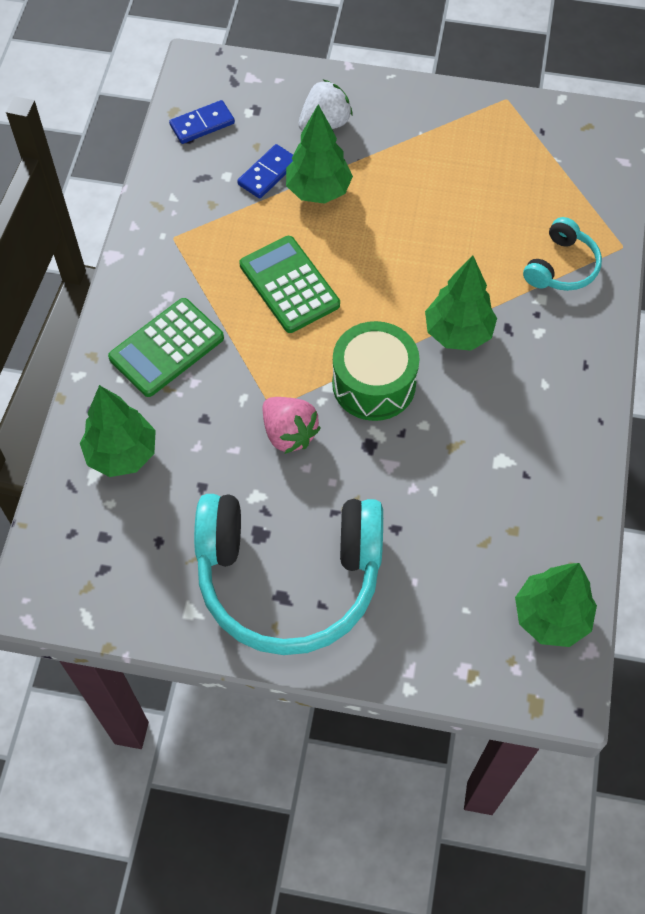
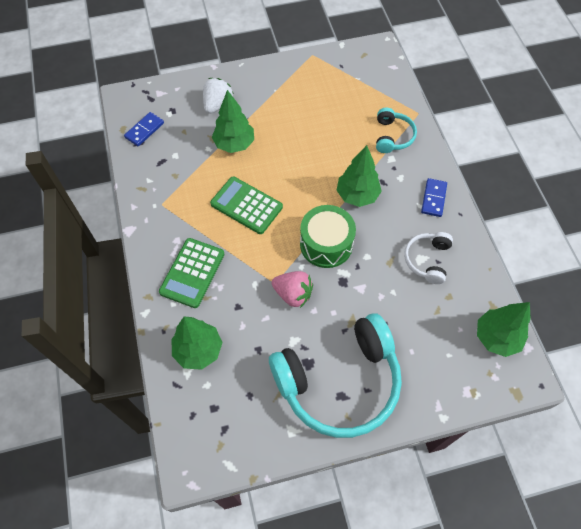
camera: 25 degrees left, 0 degrees up
(268, 173) = (199, 145): blue domino -> blue domino (433, 198)
(510, 466) = (427, 260): none -> white headphones

